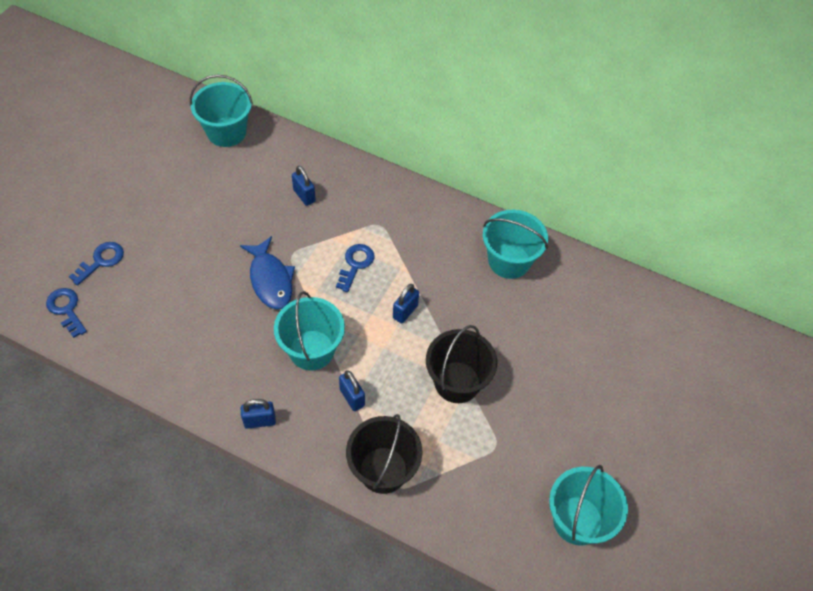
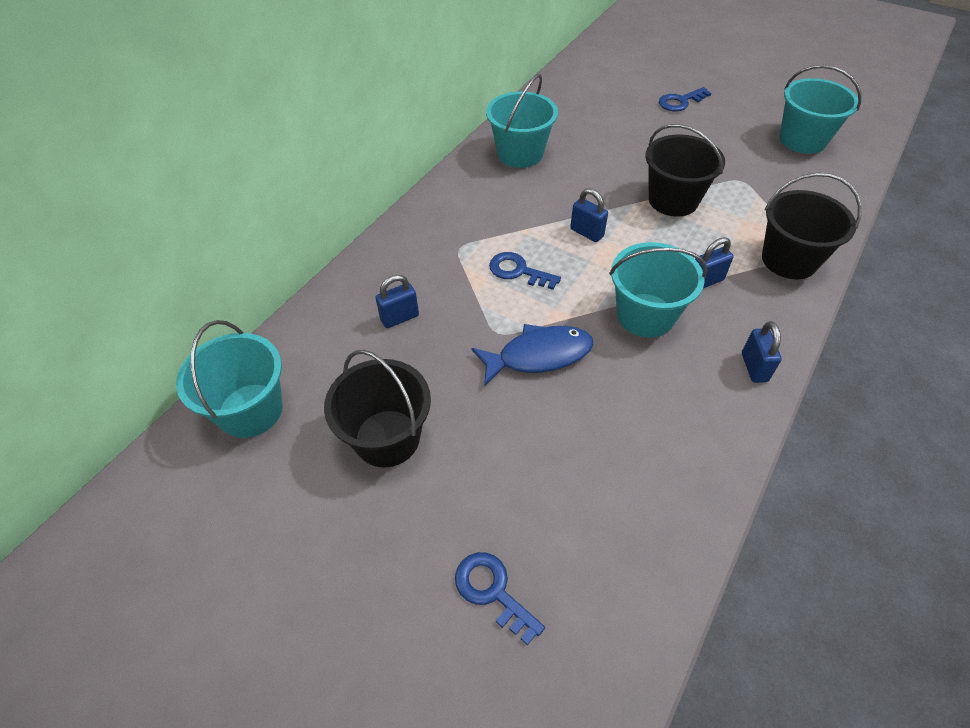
camera: 80 degrees left, 5 degrees down
(66, 309) = (594, 644): blue key -> blue key (680, 102)
(204, 201) = (387, 438): none -> black bucket

